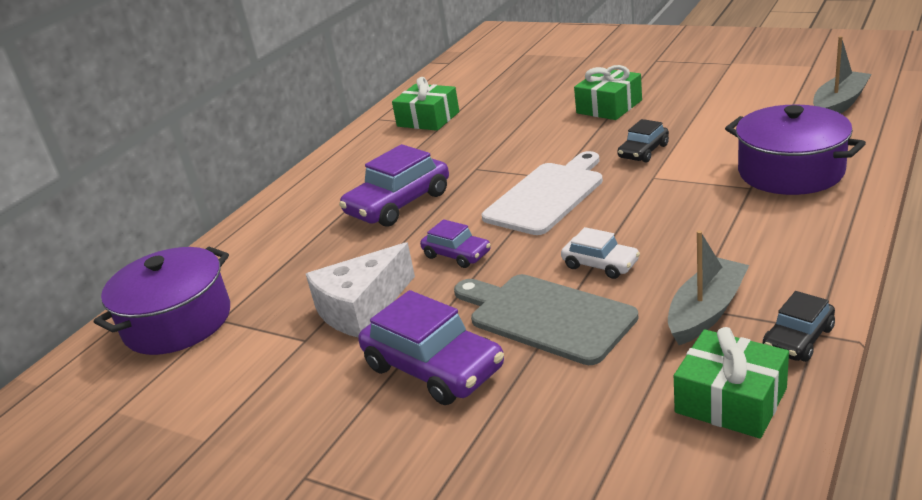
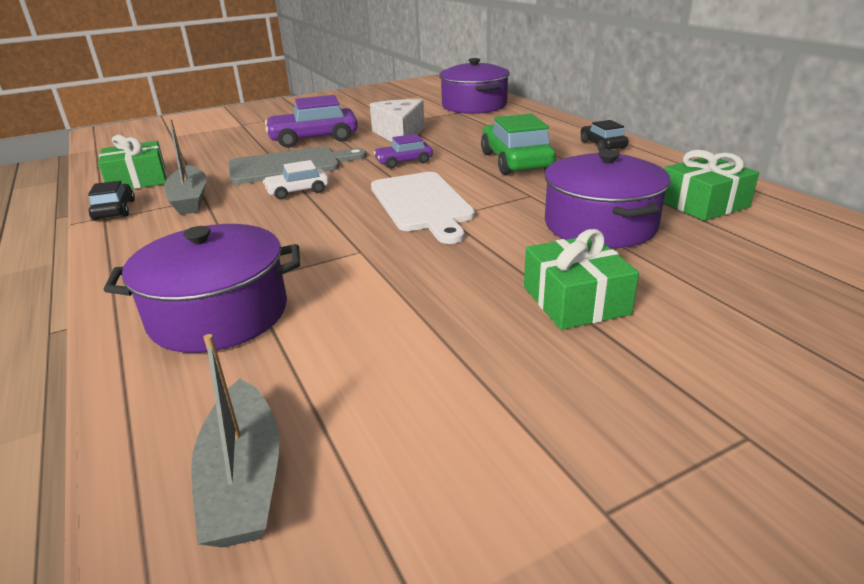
camera: 120 degrees right, 0 degrees up
(398, 204) = (516, 161): purple car -> green car
(503, 132) = (600, 225): none -> purple pot
(643, 151) = (416, 268): black car -> black car (602, 145)

